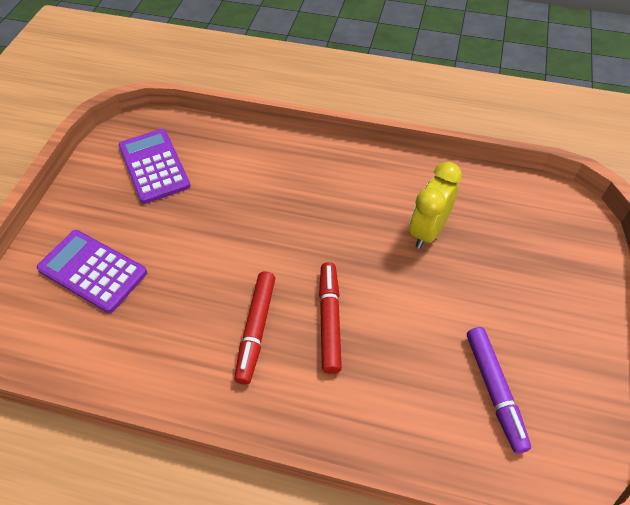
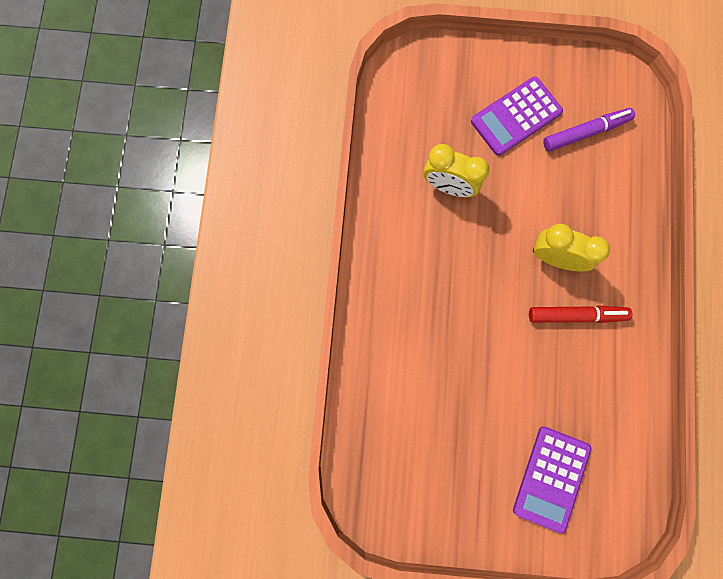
camera: 100 degrees left, 25 degrees up
(154, 166) = (415, 462): purple calculator -> purple calculator (516, 117)
(329, 320) = (554, 257): red marker -> yellow clock

